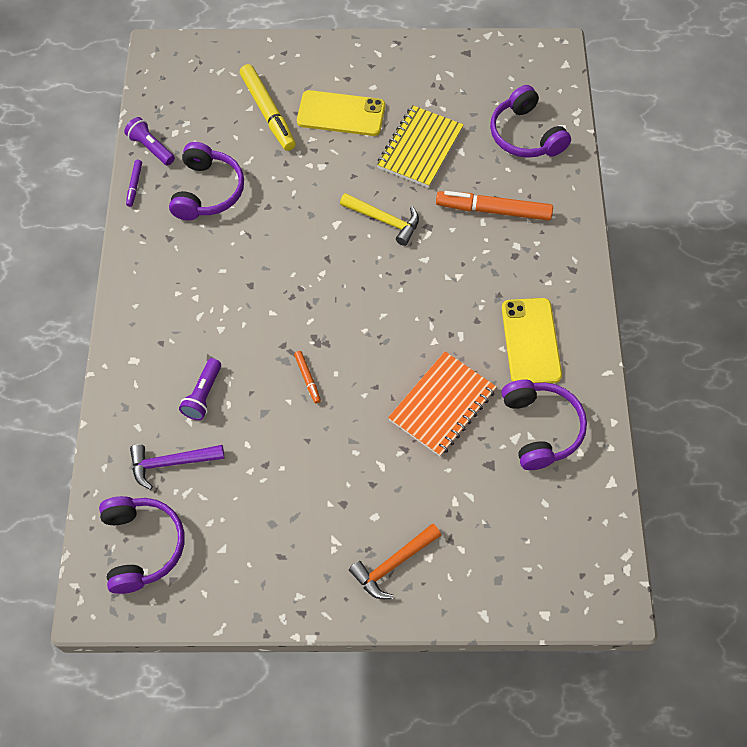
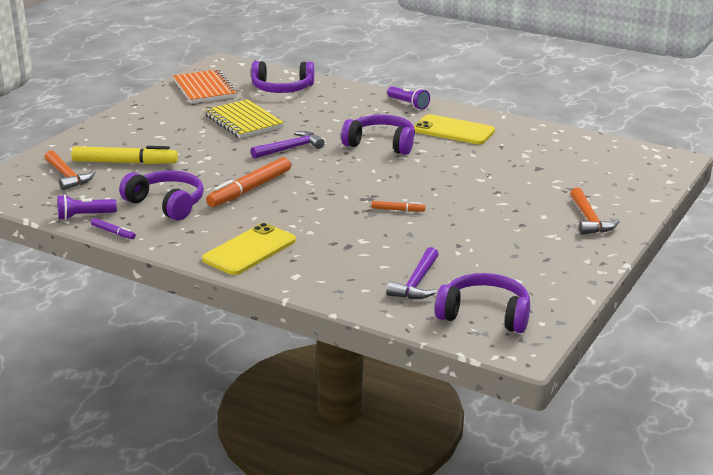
camera: 60 degrees left, 35 degrees down
(203, 395) = (366, 254): purple flashlight -> purple flashlight (408, 104)
(216, 89) = (67, 176): none -> orange hammer
(341, 114) = (169, 138): yellow phone -> yellow phone (249, 250)
(384, 220) = (290, 148): yellow hammer -> purple hammer
(442, 405) = (474, 170): orange notebook -> orange notebook (205, 89)
(493, 210) = (331, 114): orange marker -> orange marker (249, 189)
(541, 428) = (525, 145): purple headphones -> purple headphones (381, 144)

